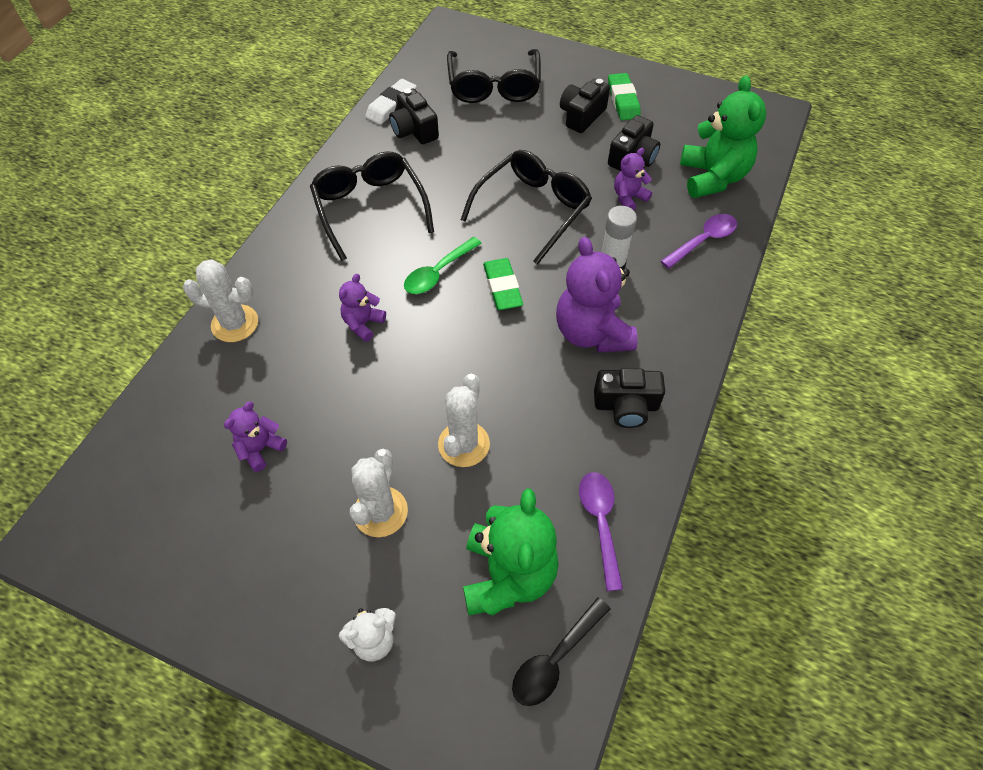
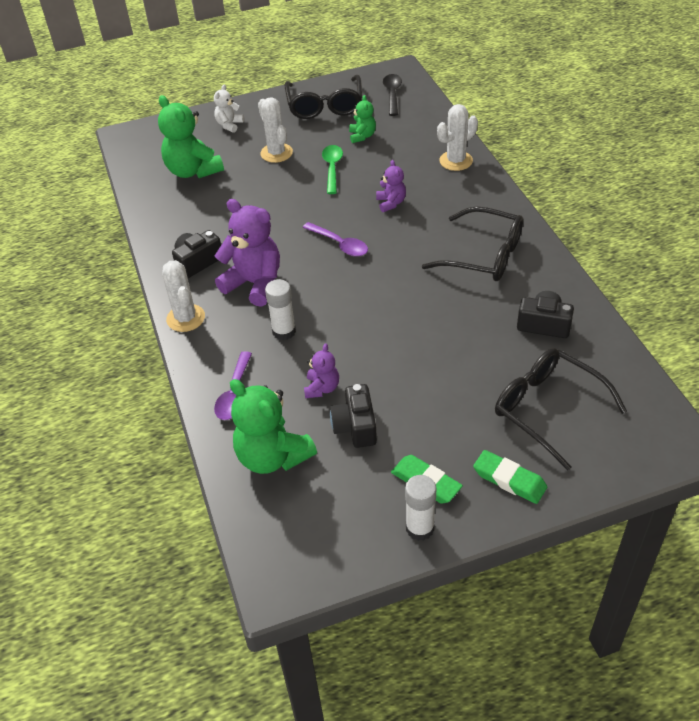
camera: 140 degrees right, 10 degrees down
(260, 449) = (362, 136): purple teddy bear -> green teddy bear
(391, 105) = (592, 330): white eraser -> none
(438, 272) = (387, 252): green spoon -> green spoon (332, 168)
(464, 444) = (268, 195): white cactus -> white cactus (186, 318)
(502, 287) = (338, 270): green eraser -> green eraser (509, 480)
(532, 209) = (380, 329): black glasses -> black glasses (325, 105)
(555, 659) = (145, 163): black spoon -> black spoon (392, 94)
(581, 116) = (441, 436): black camera -> none
(600, 523) = (166, 210): purple spoon -> purple spoon (340, 244)
(654, 84) = (420, 528): none -> white glue stick

